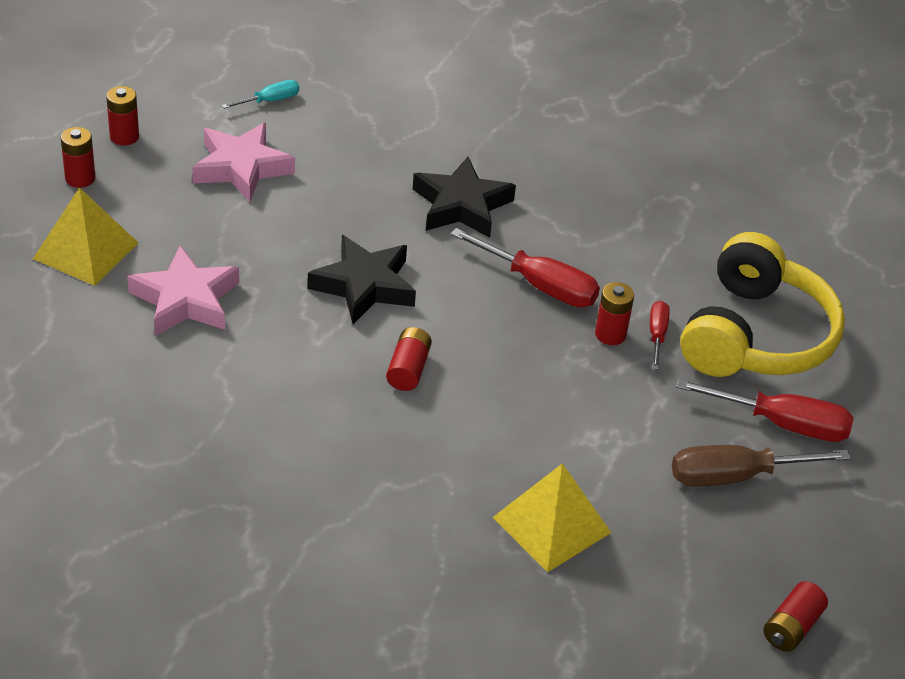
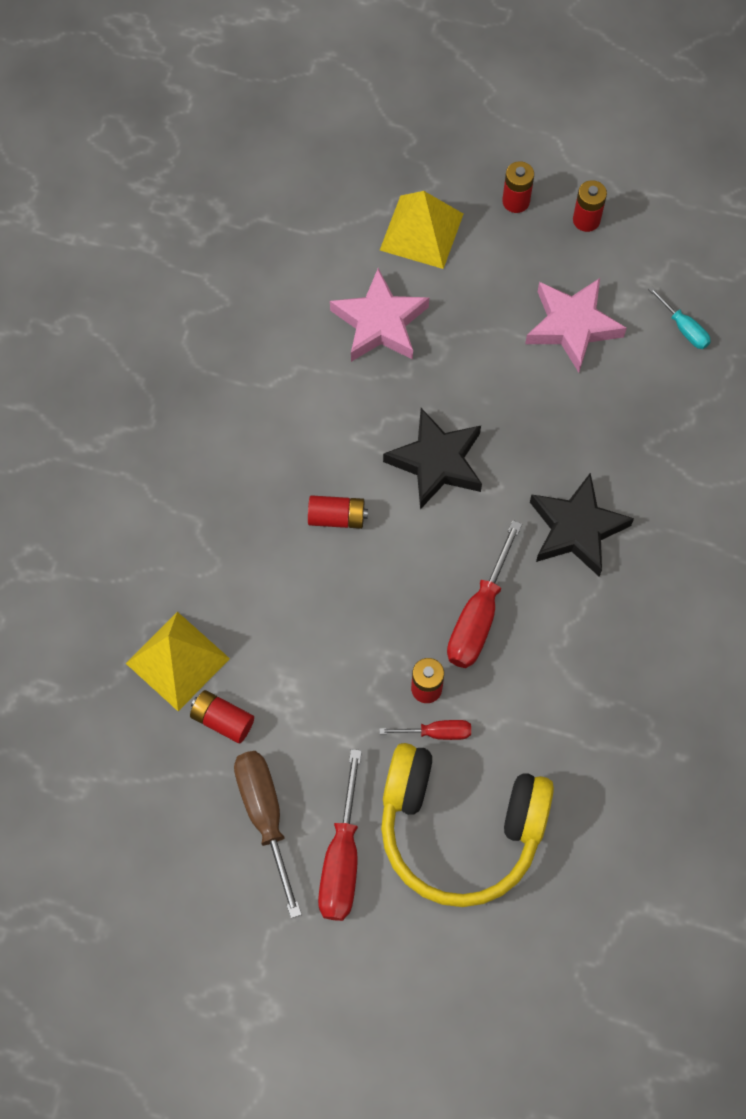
camera: 85 degrees right, 25 degrees up
(791, 627) = (98, 871): red battery -> red battery (222, 720)

